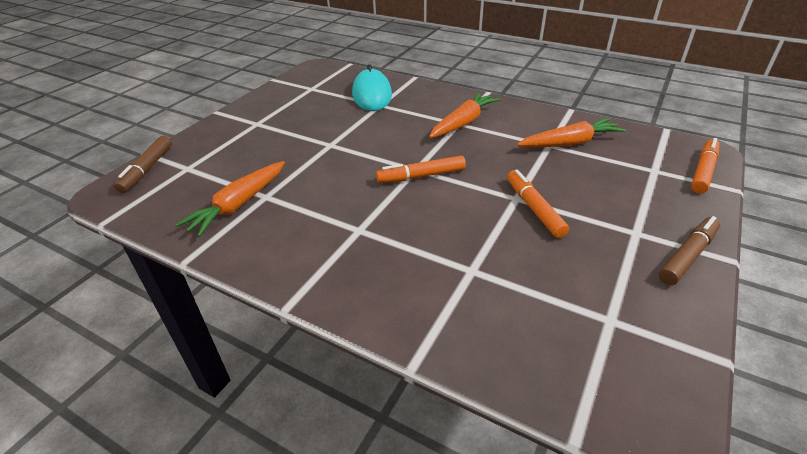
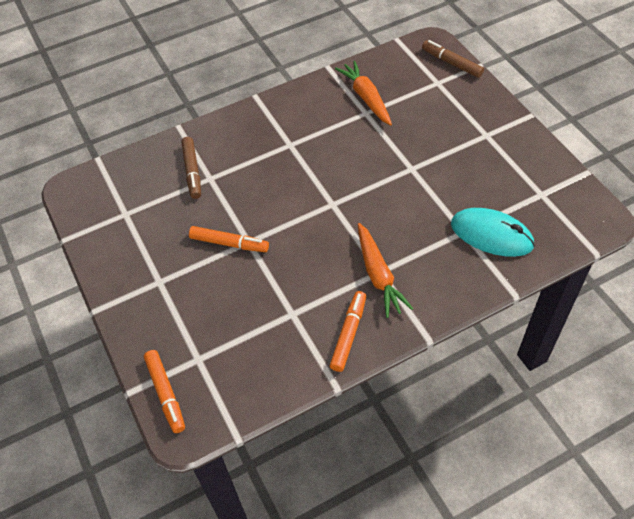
camera: 125 degrees right, 15 degrees up
(421, 176) = (320, 202): orange marker -> orange marker (349, 334)
(570, 143) = (282, 331): orange carrot -> none
(688, 256) = (119, 290): brown marker -> brown marker (192, 171)

